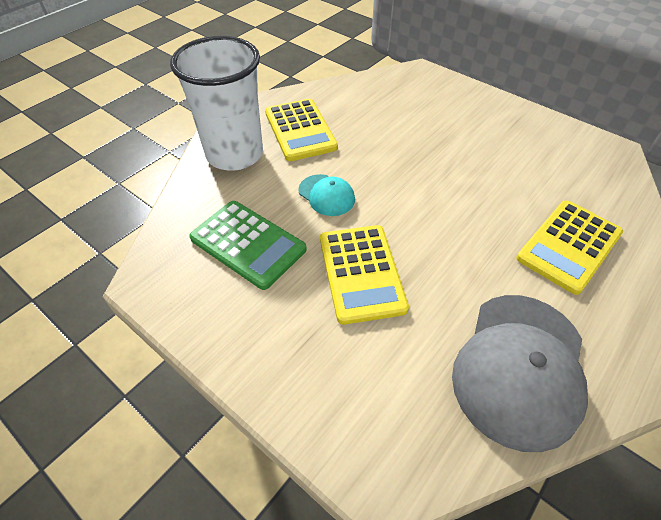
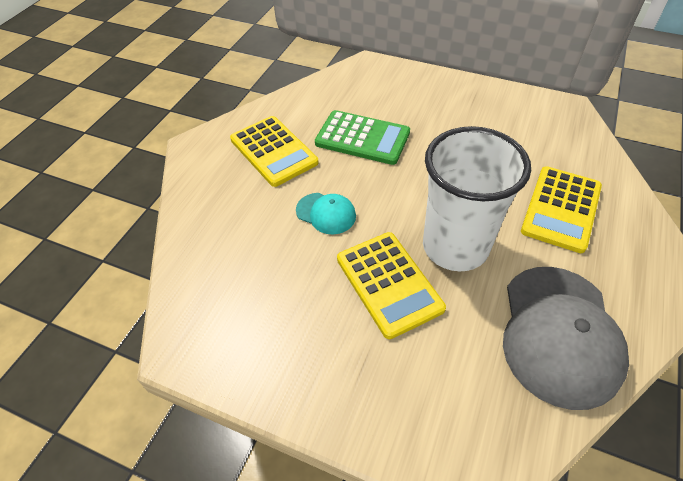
camera: 15 degrees left, 0 degrees up
(235, 154) = (216, 192): white cup -> white cup (455, 247)
(248, 244) = (268, 283): green calculator -> green calculator (362, 138)

